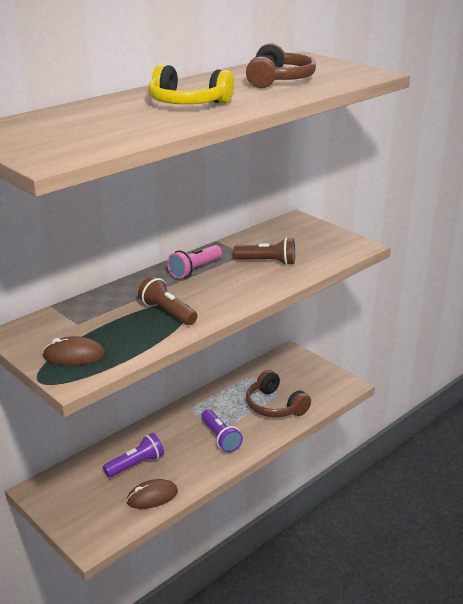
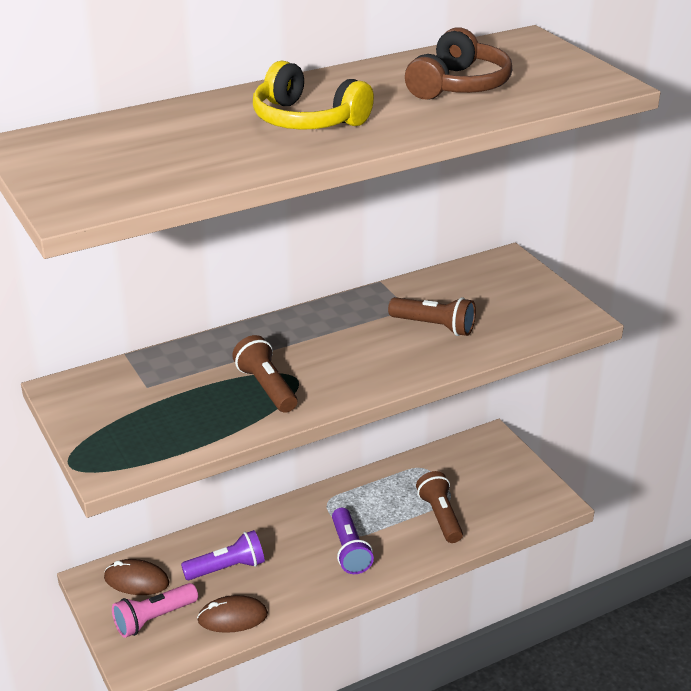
camera: 15 degrees right, 5 degrees up
(74, 355) = (124, 434): brown mouse -> brown mouse (136, 580)
(195, 270) = (330, 325): pink flashlight -> pink flashlight (154, 619)
(275, 406) = (440, 516): brown headphones -> brown flashlight

